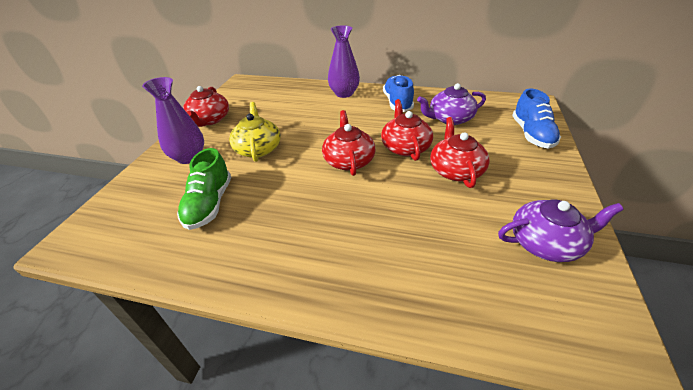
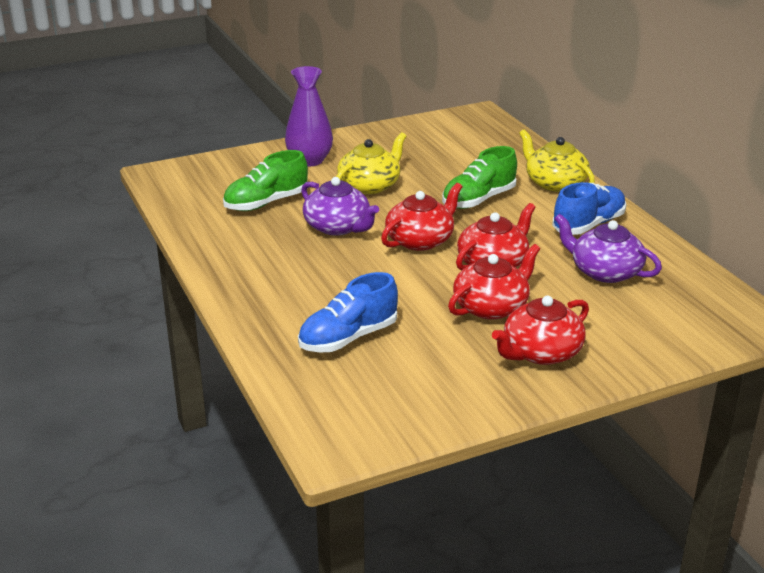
camera: 50 degrees right, 10 degrees down
(209, 120) = (379, 137): red teapot -> red teapot (540, 352)
(329, 121) = (478, 200): none -> green shoe
(344, 93) = (554, 183): purple vase -> yellow teapot
(531, 134) = (654, 339): blue shoe -> blue shoe (348, 338)
(546, 243) = (435, 388): purple teapot -> purple teapot (338, 227)

